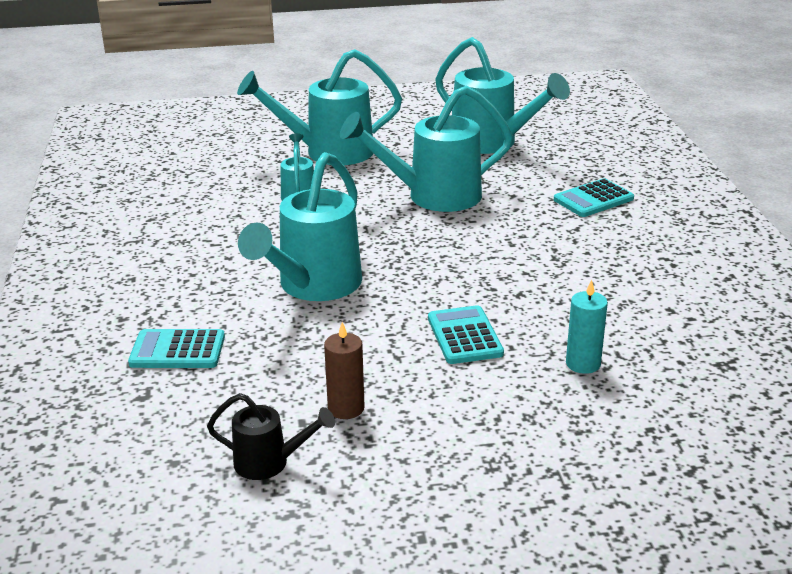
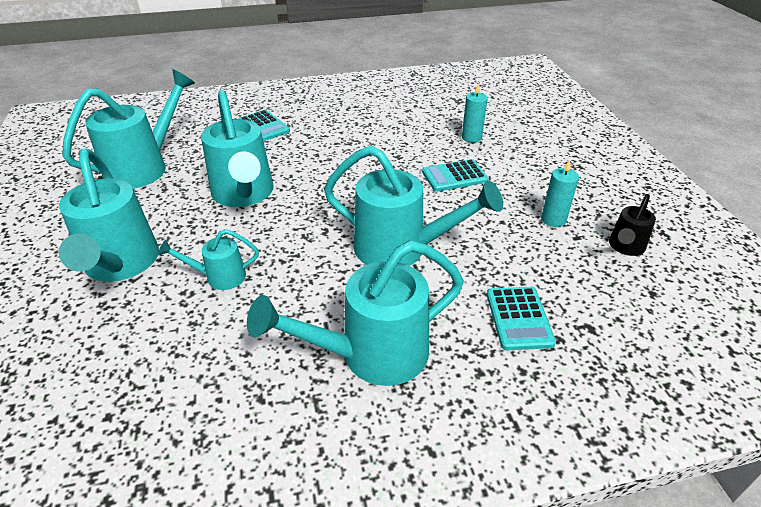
camera: 95 degrees left, 10 degrees up
(170, 265) = (372, 354): none -> turquoise watering can
(269, 463) = (625, 247): black watering can -> black watering can turned 150 degrees counterclockwise
(346, 408) = (553, 220): brown candle -> turquoise candle

